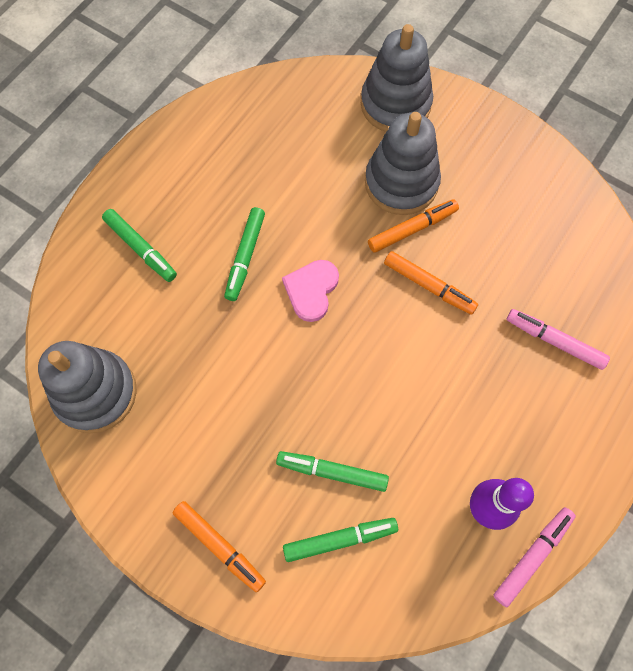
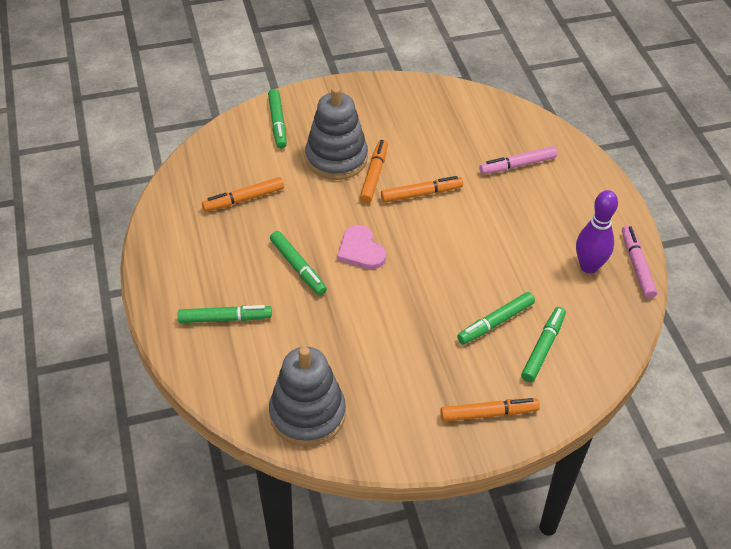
camera: 50 degrees left, 20 degrees down
(282, 154) = (244, 199): none -> orange marker
(395, 104) = (277, 123): grey stacking toy -> green marker

